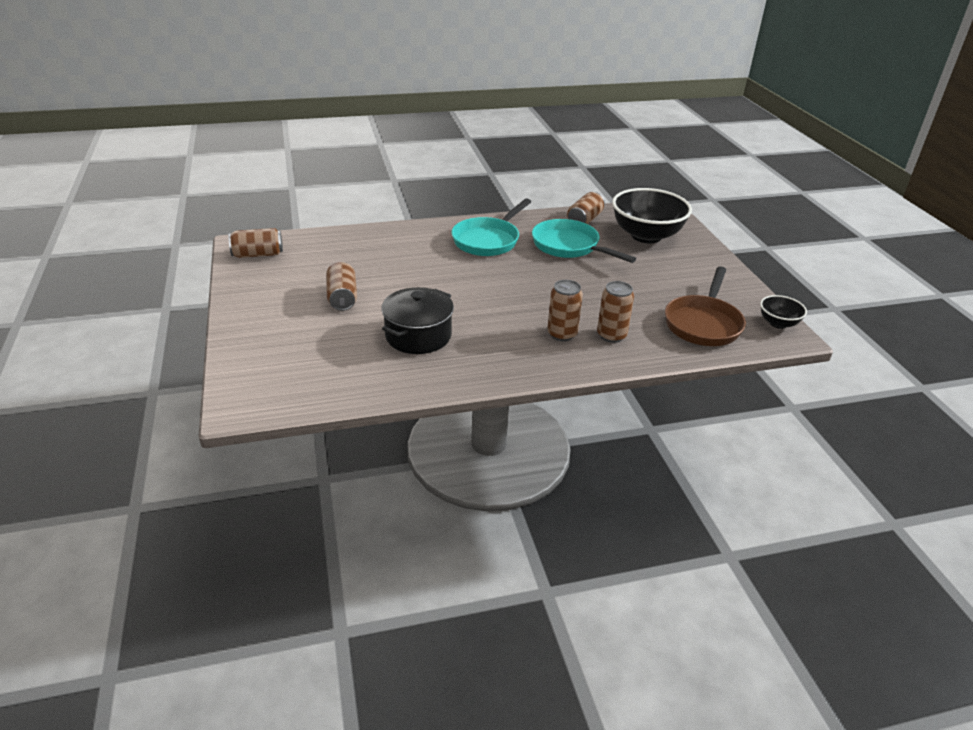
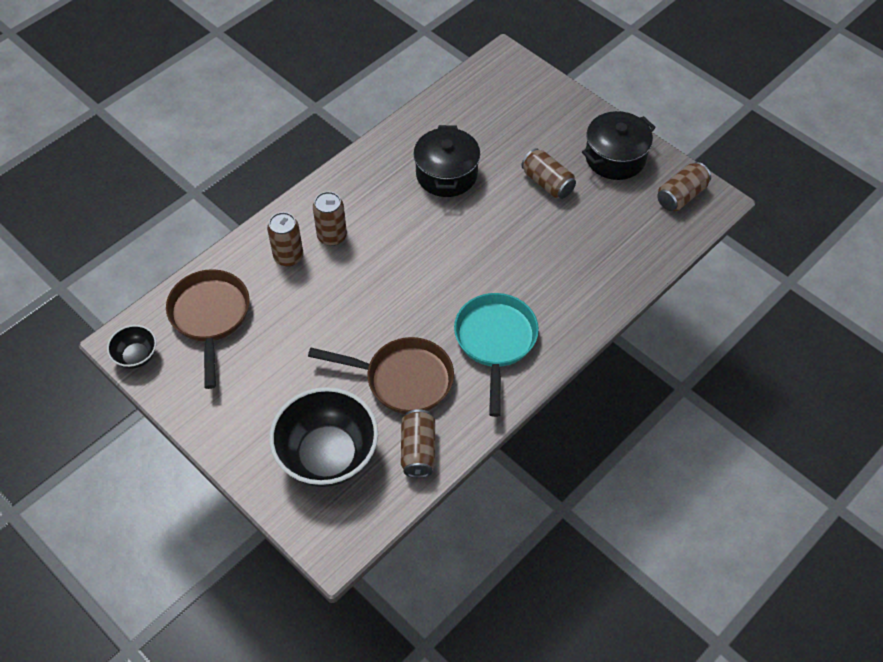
camera: 150 degrees right, 20 degrees up
(266, 291) = (615, 157): none -> black pot
(569, 246) = (403, 379): turquoise pan -> brown pan

